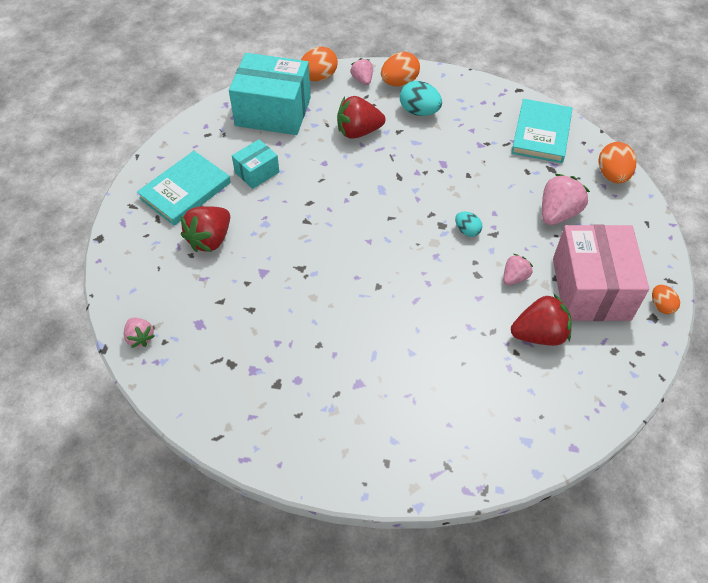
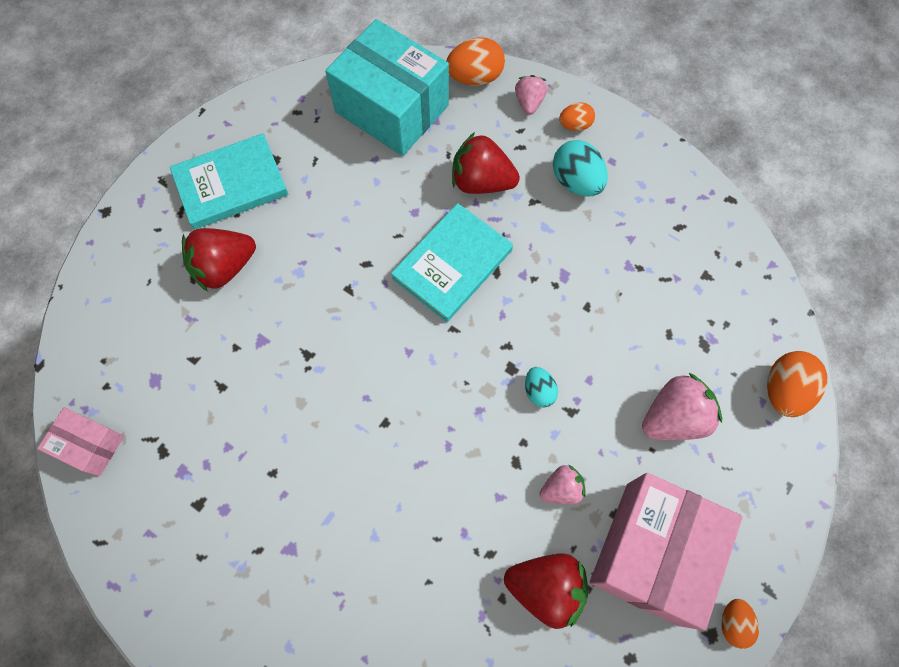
camera: 25 degrees right, 15 degrees up
(140, 337) = (83, 369): pink strawberry -> none
(174, 381) = (90, 445): none -> pink box
(257, 172) = (326, 192): turquoise box -> none
(399, 82) = (575, 125): orange egg -> orange egg, size x0.60
(541, 133) = (722, 283): turquoise book -> turquoise book (452, 264)

